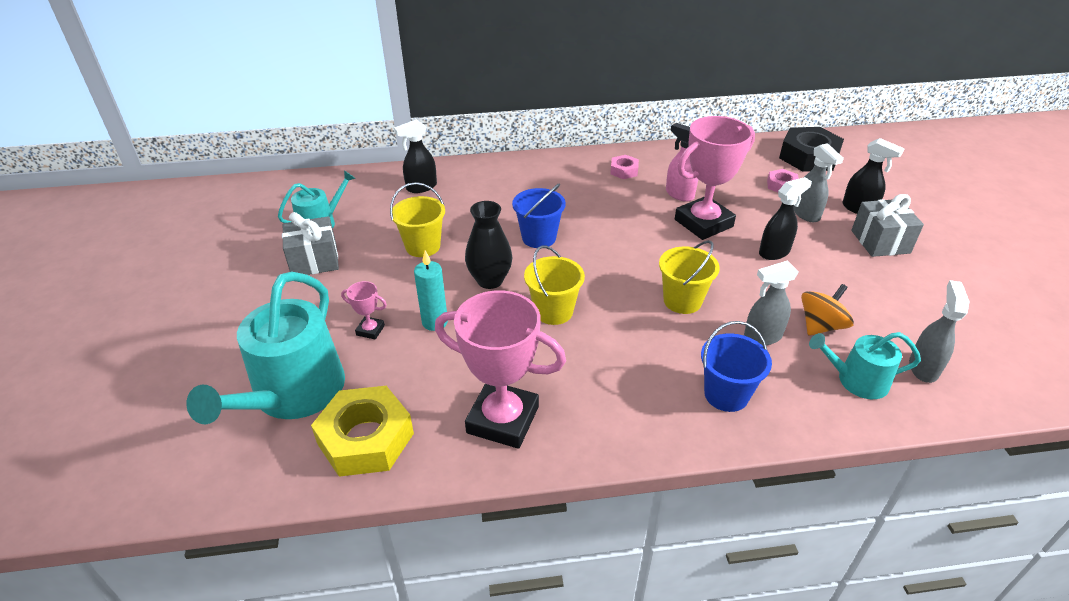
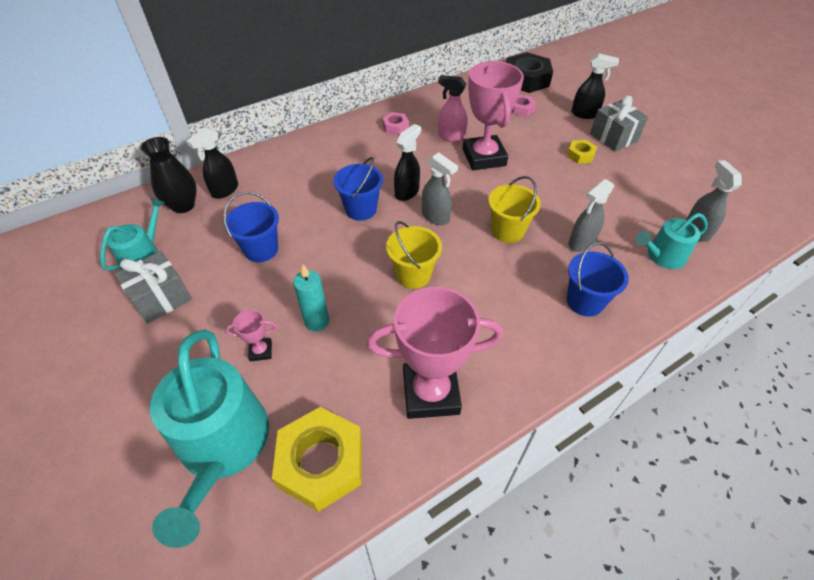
camera: 25 degrees left, 10 degrees up
(423, 246) = (261, 249): yellow bucket -> blue bucket
(490, 280) = (342, 264): black vase -> black vase (183, 205)
(703, 223) = (484, 157): pink trophy -> pink trophy turned 45 degrees counterclockwise
(774, 252) = (549, 167): black spray bottle -> black spray bottle (407, 192)
(806, 214) = (552, 129): grey spray bottle -> grey spray bottle (435, 217)
(821, 326) = (614, 219): orange spinning top -> none
(823, 249) = (580, 155): none -> yellow nut

